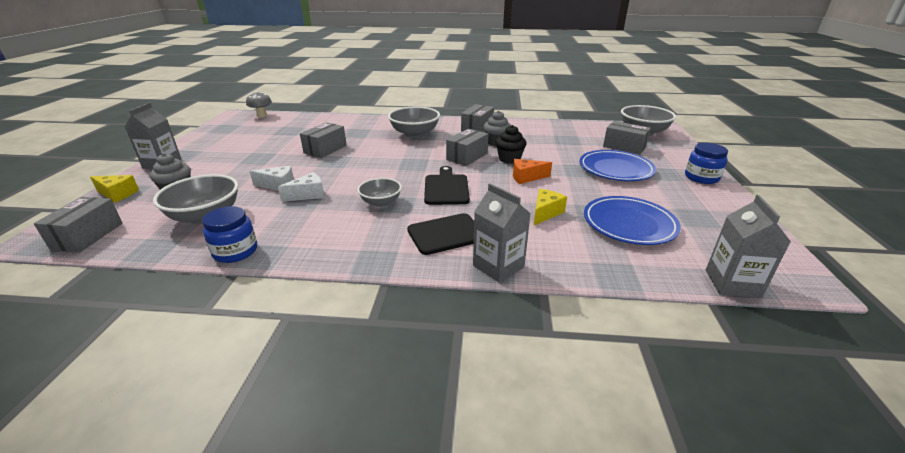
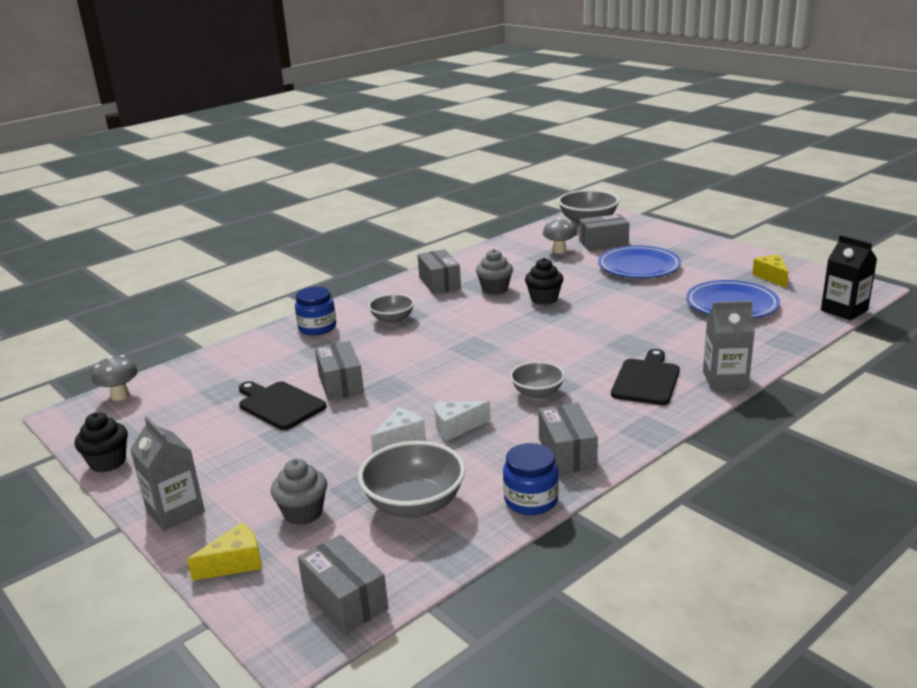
camera: 45 degrees left, 5 degrees down
(199, 136) = (108, 462): none -> black cupcake
(308, 195) = (456, 427): white cheese -> white cheese turned 120 degrees counterclockwise
(415, 134) = (392, 319): grey bowl -> grey bowl, size x0.61
(446, 188) = (558, 351): black cutting board -> black cutting board (279, 405)
(467, 156) = (503, 315): grey box -> grey box (567, 453)
(526, 177) = (594, 307): orange cheese -> none
(545, 213) = (670, 327): yellow cheese -> yellow cheese (771, 277)
(583, 139) = (559, 251): none -> grey mushroom
(701, 177) = (702, 245): blue jar -> blue jar (317, 327)
(732, 283) = (844, 310): grey carton -> black carton

